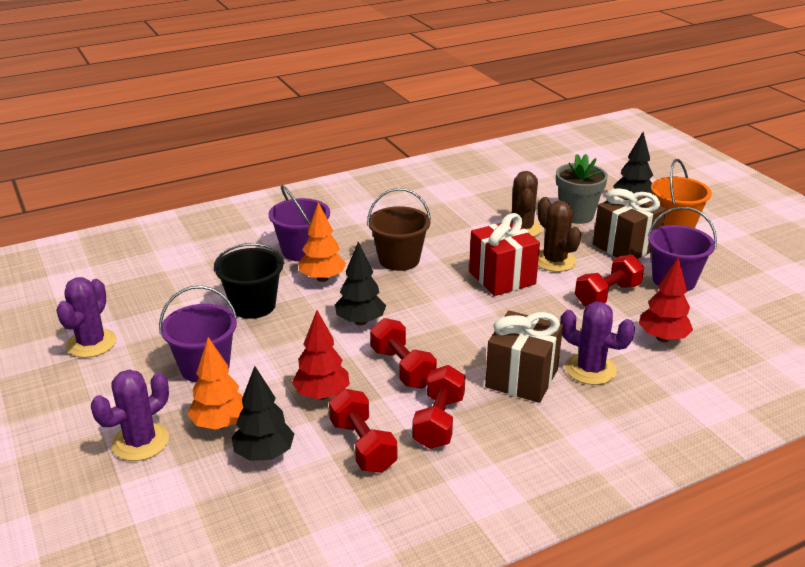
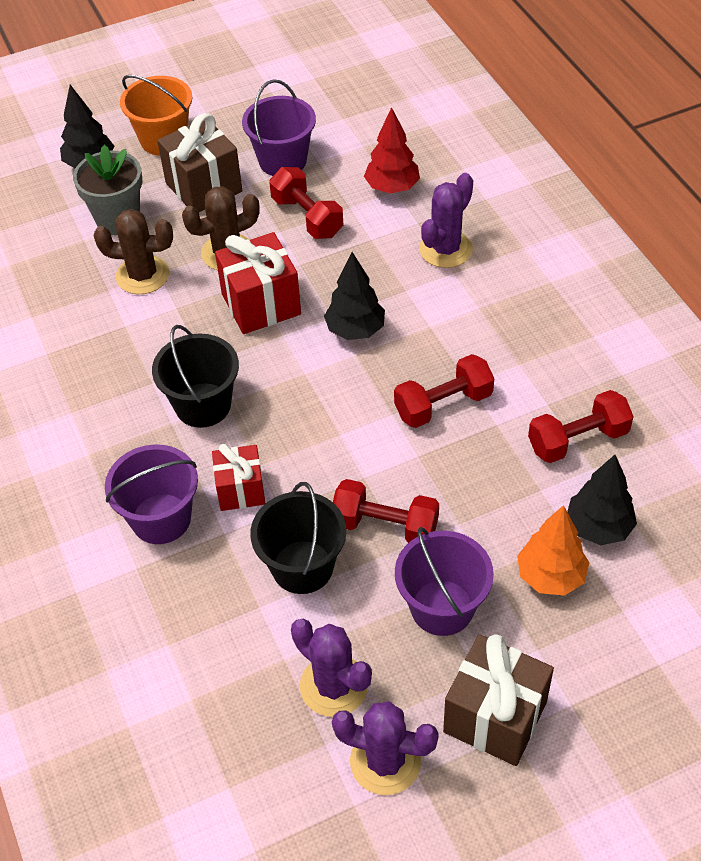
camera: 85 degrees left, 20 degrees up
(140, 442) = (588, 656): purple cactus -> purple cactus (334, 686)
(322, 278) = (241, 490): orange tree -> red gift
(322, 395) = (494, 479): red tree -> none
(360, 321) = (347, 445): black tree -> black tree (355, 330)
(399, 260) = (203, 405): brown bucket -> black bucket
(439, 422) = (535, 375): red dumbbell -> red dumbbell (385, 526)
(521, 378) = (461, 304): brown gift -> brown gift (495, 717)

